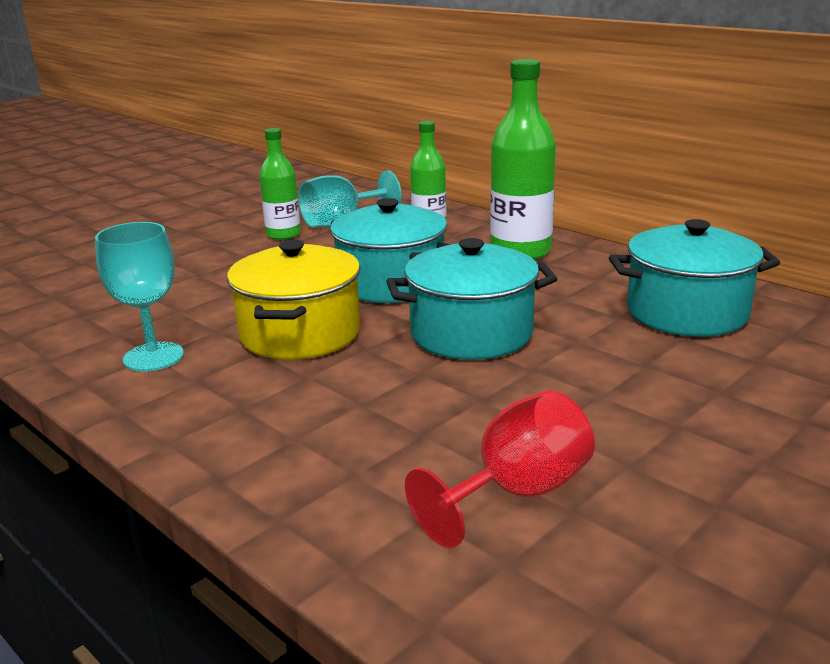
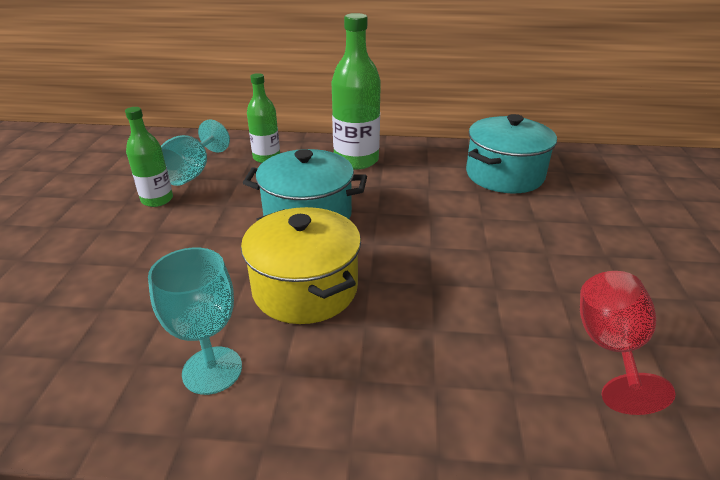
camera: 40 degrees left, 10 degrees up
(471, 333) = (418, 237): turquoise pot -> none

